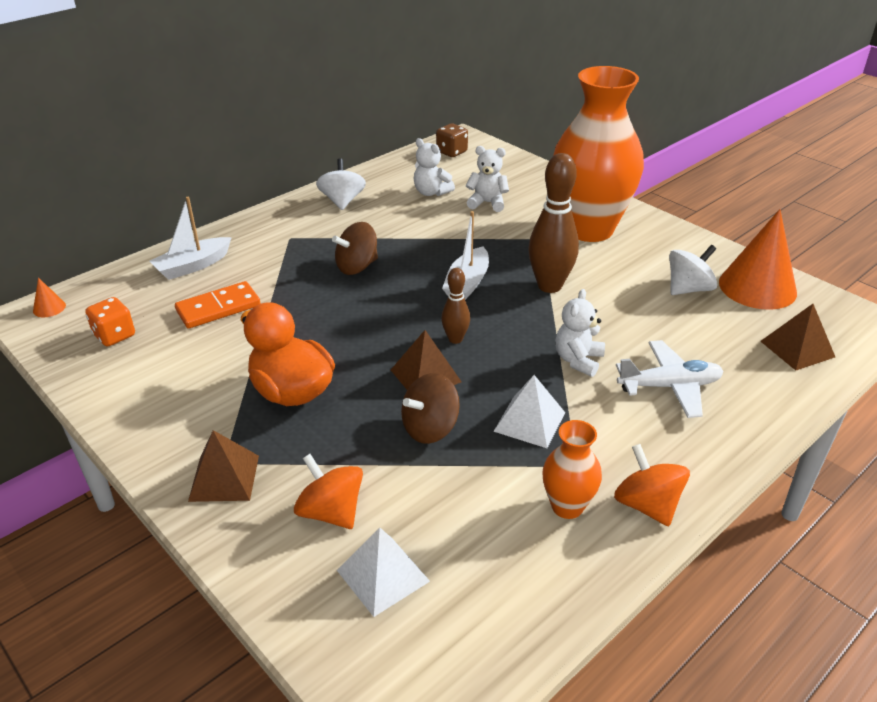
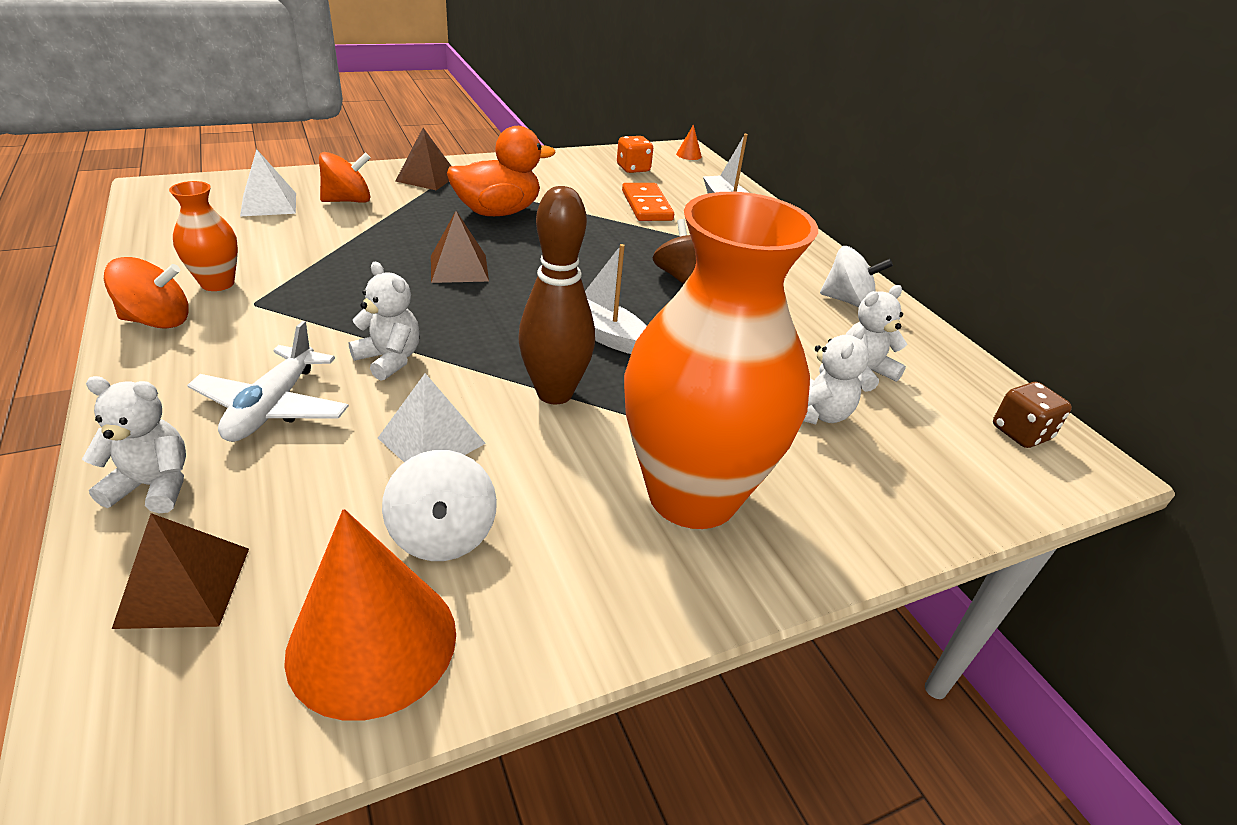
camera: 105 degrees right, 0 degrees up
(430, 428) = (387, 253): brown spinning top -> none
(455, 339) = (501, 297): brown bowling pin -> none
(529, 421) = (335, 299): white pyramid -> white pyramid (431, 440)
(768, 395) = (153, 486): none -> white teddy bear

